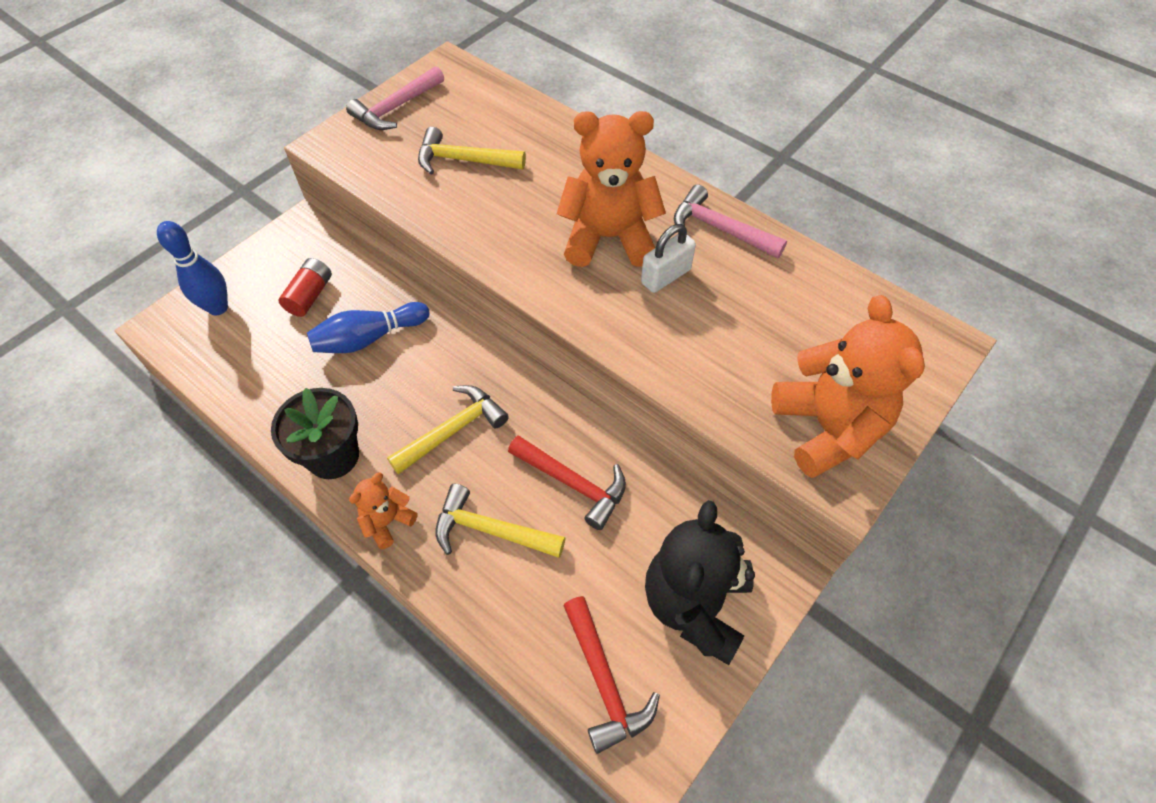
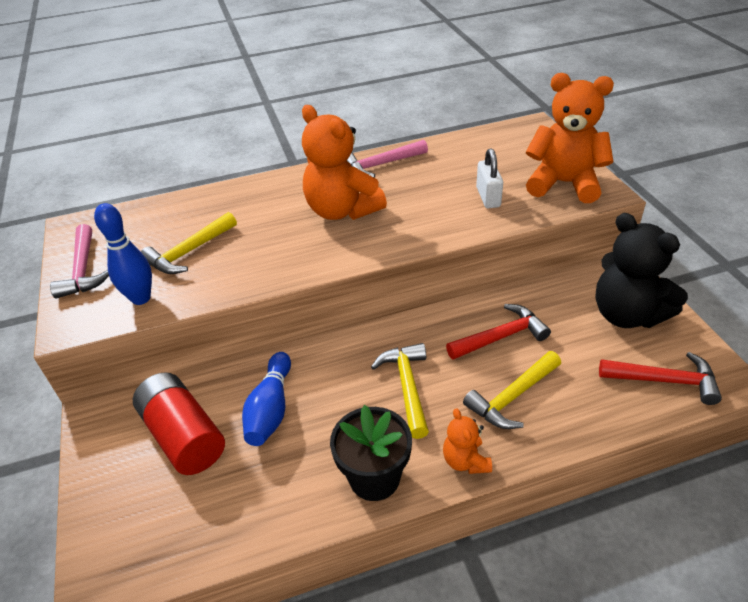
camera: 55 degrees left, 15 degrees down
(218, 307) = (124, 518): blue bowling pin -> blue bowling pin (141, 298)
(310, 295) = (183, 436): red battery -> red battery, size x1.72
(608, 238) = (342, 210): orange teddy bear -> orange teddy bear turned 75 degrees counterclockwise
(665, 276) = (399, 199): white padlock -> white padlock (488, 197)

